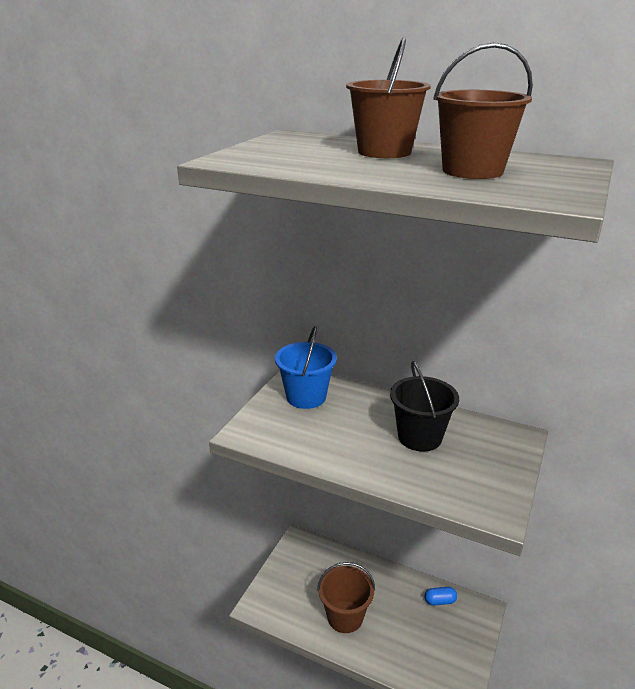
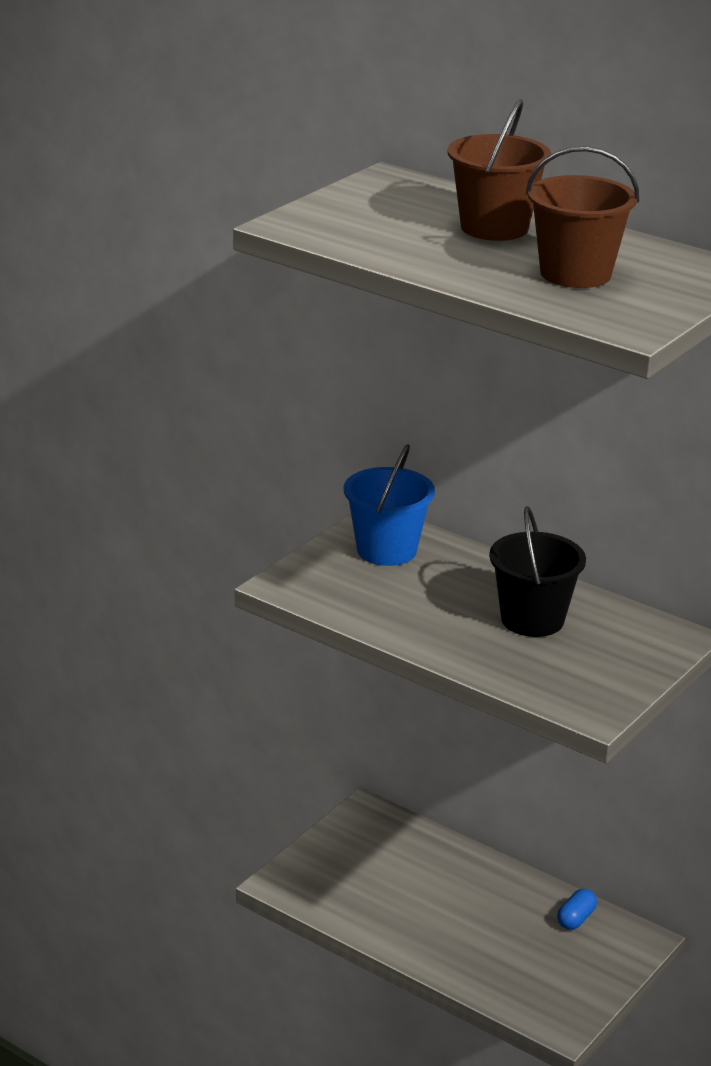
camera: 10 degrees right, 0 degrees up
(345, 616) = (416, 915): brown bucket -> none
(439, 601) = (576, 919): blue capsule -> blue capsule turned 60 degrees counterclockwise

